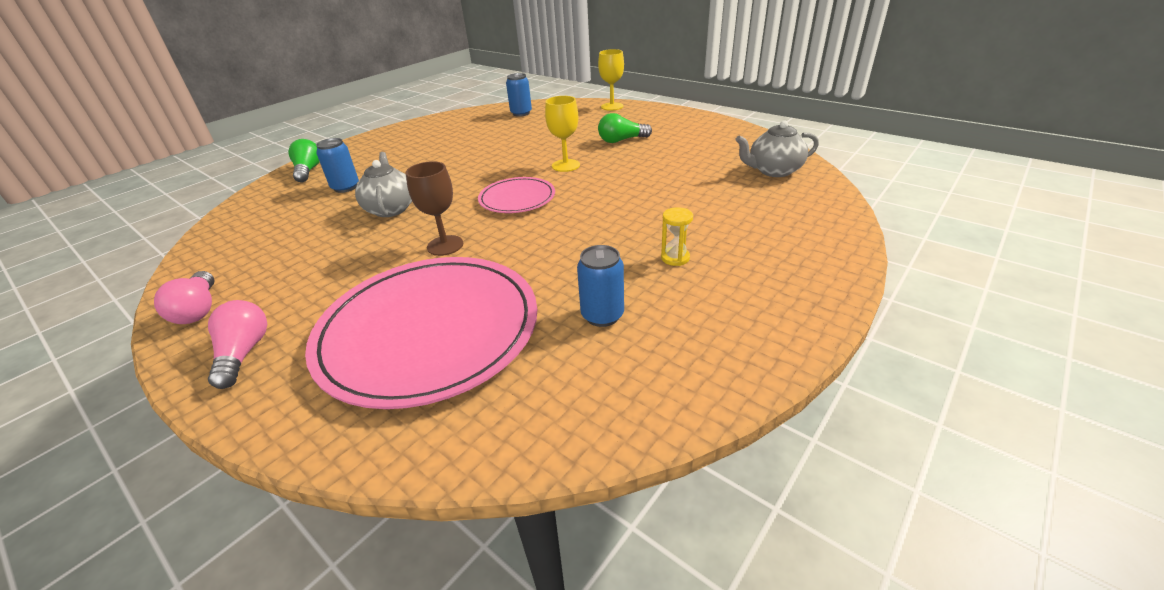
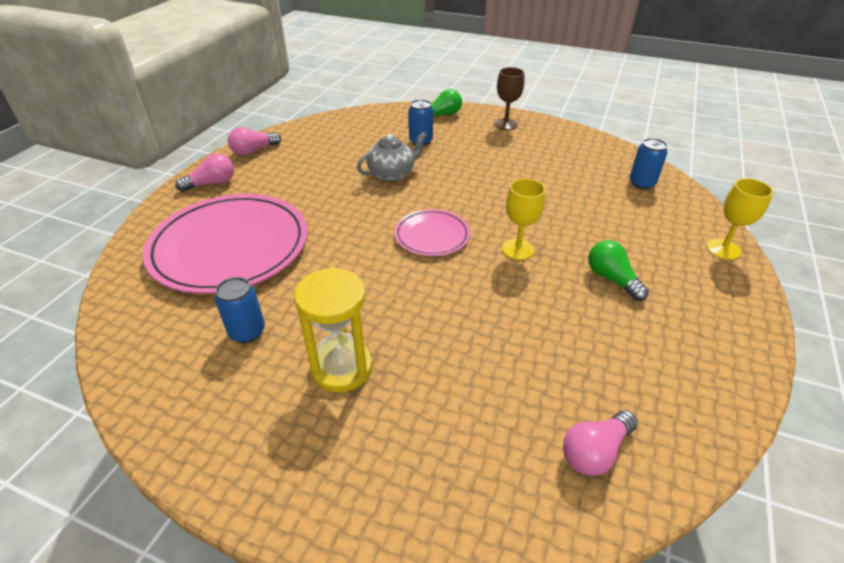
camera: 70 degrees right, 5 degrees up
(445, 245) = (340, 219): brown goblet -> brown goblet (505, 124)
(675, 258) = (341, 368): yellow hourglass -> yellow hourglass, size x2.09
(774, 171) = (595, 452): grey teapot -> pink light bulb

